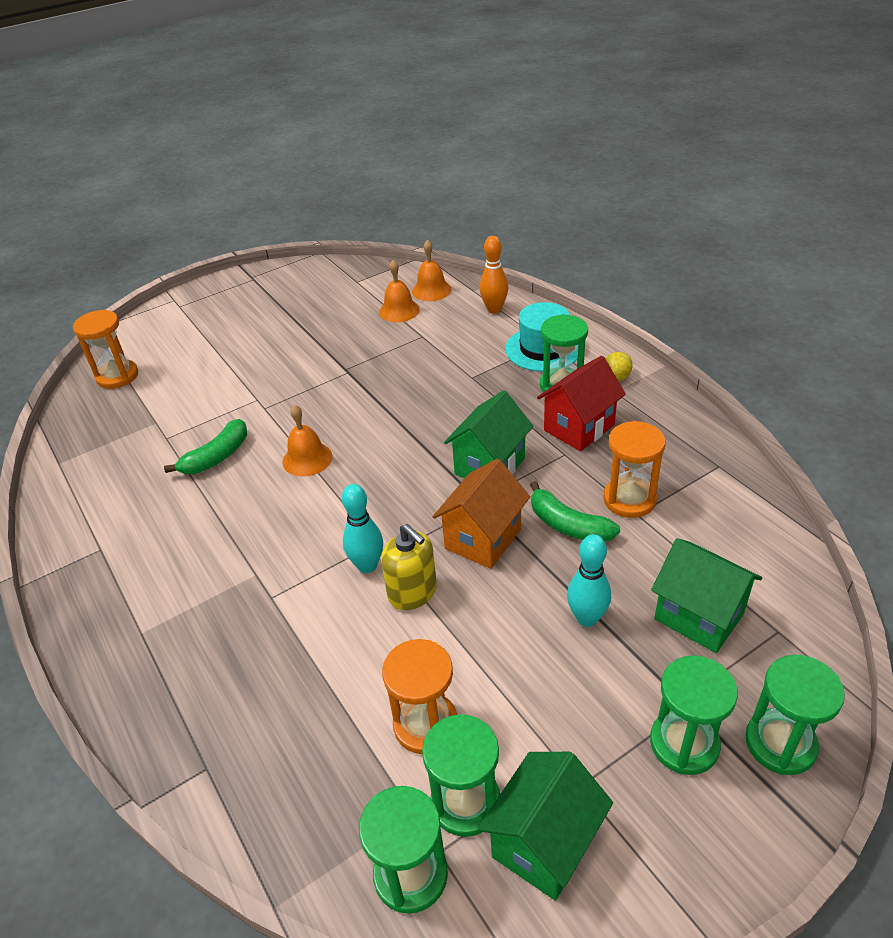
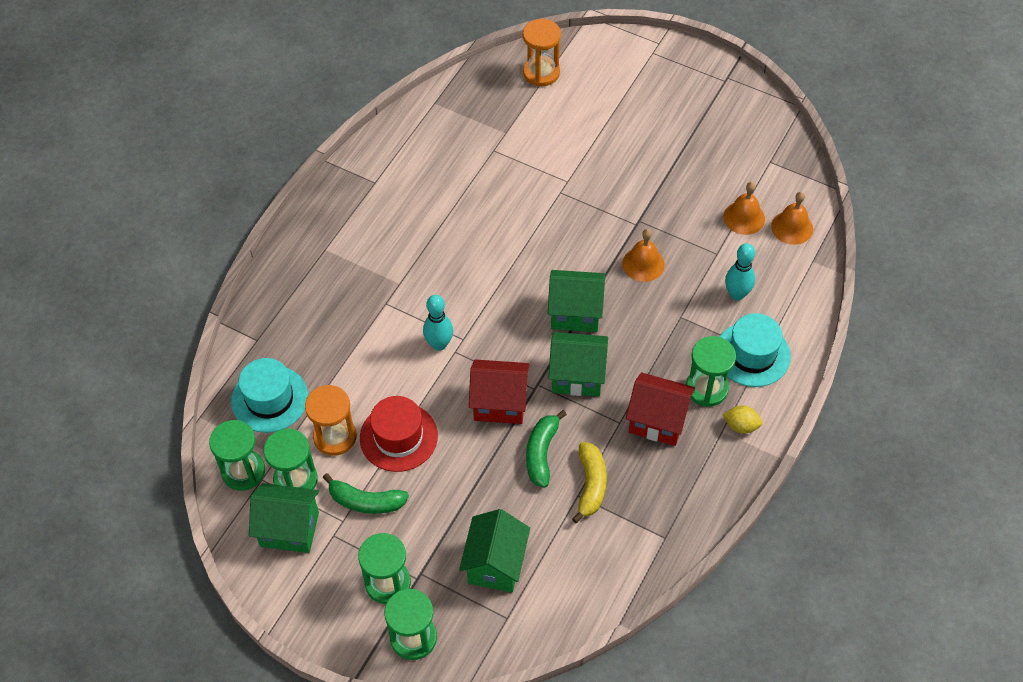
camera: 60 degrees right, 15 degrees up
(216, 457) = (491, 194): green banana -> green banana (365, 501)
(307, 459) = (520, 252): orange bell -> orange bell (643, 264)
(313, 787) = (269, 399): none -> turquoise hat
(412, 592) = (430, 382): yellow soap dispenser -> none
(413, 443) = (575, 313): none -> green house
(469, 651) = (398, 437): none -> red hat
(483, 538) = (500, 403): orange house -> red house
(494, 309) = (791, 291): orange bowling pin -> none
(587, 618) = (460, 496): turquoise bowling pin -> turquoise bowling pin (737, 294)
(629, 499) = (591, 485): orange hourglass -> yellow banana

